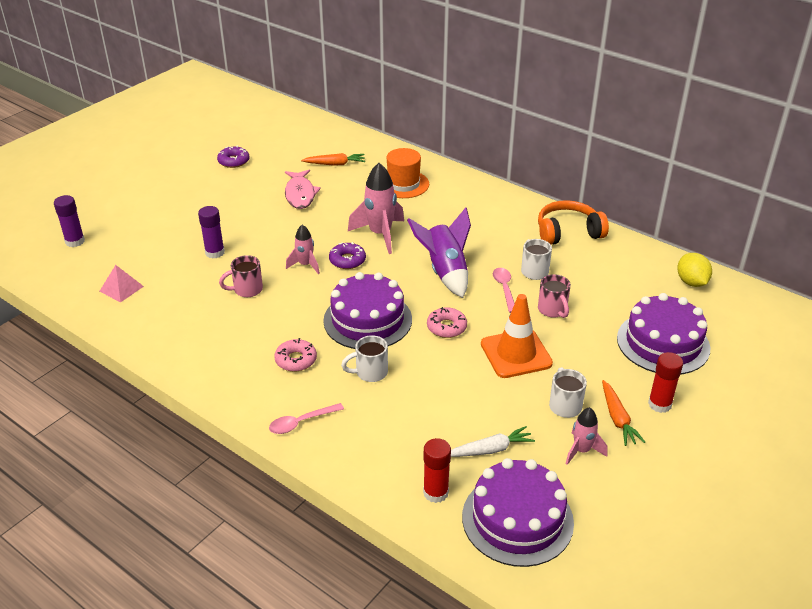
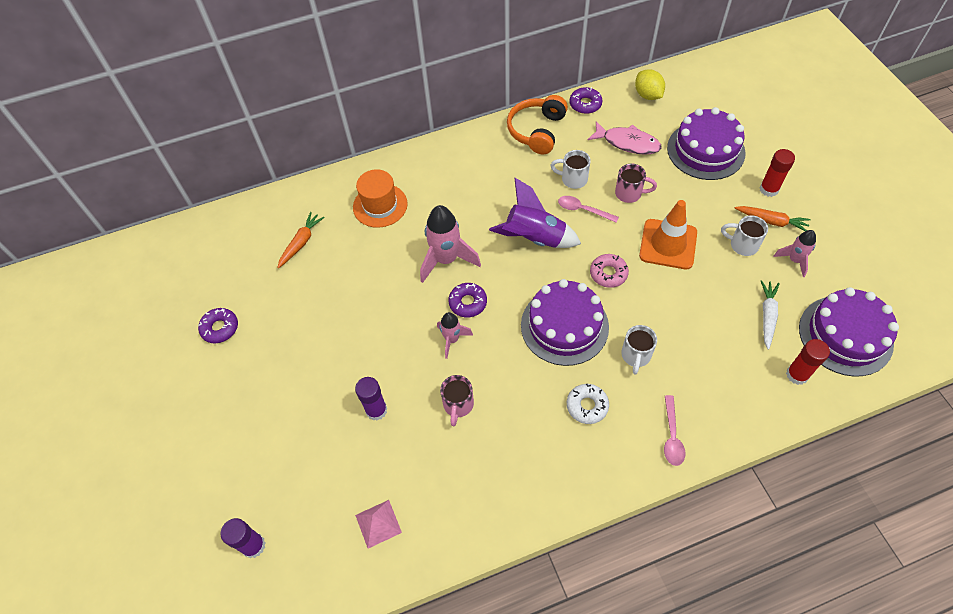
camera: 55 degrees left, 20 degrees up
(296, 360) = (587, 406): pink donut -> white donut
(300, 194) = (331, 294): pink fish -> pink fish (627, 143)
(633, 248) = (585, 104): none -> purple donut
(691, 282) = (647, 95): yellow lemon -> yellow lemon turned 45 degrees clockwise

